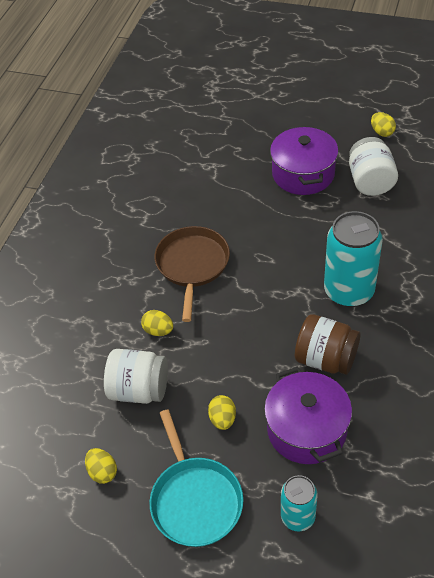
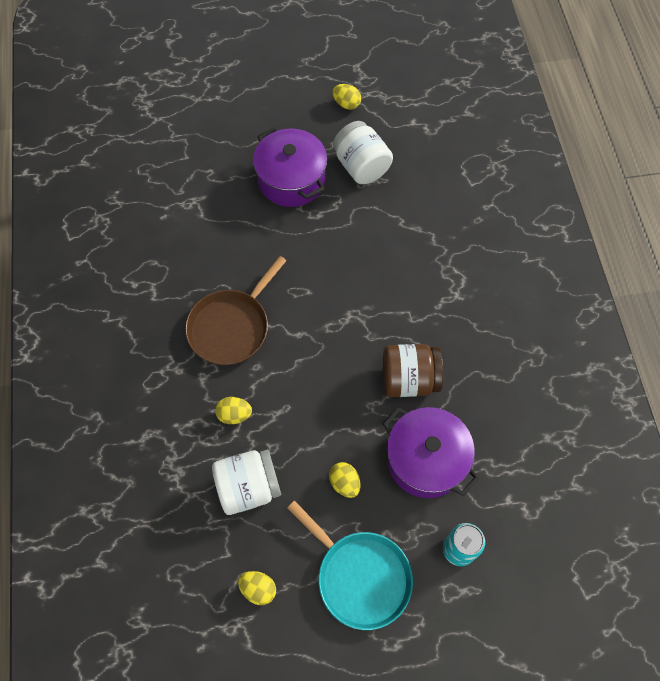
camera: 30 degrees left, 15 degrees up
(192, 265) = (231, 327): brown pan -> brown pan turned 120 degrees counterclockwise
(349, 291) = (397, 298): turquoise can -> none

